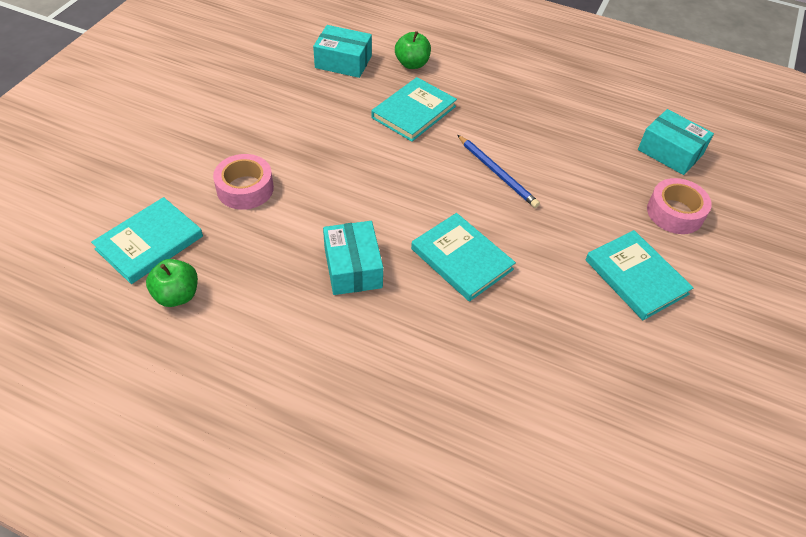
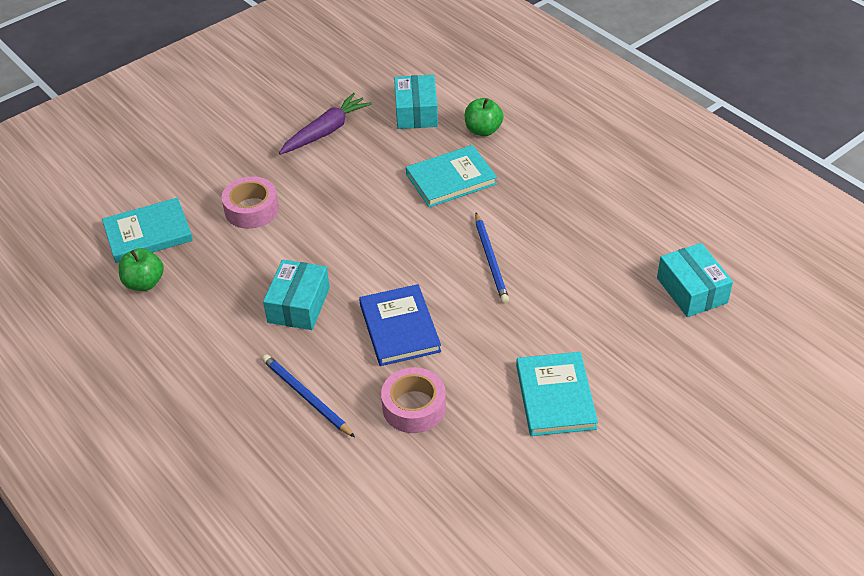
camera: 30 degrees right, 5 degrees down
(271, 98) = (326, 131): none -> purple carrot
(343, 62) = (416, 112): turquoise box -> turquoise box turned 45 degrees clockwise
(421, 356) = (306, 397): none -> blue pencil
(461, 259) = (399, 328): turquoise book -> blue book
(675, 213) = (646, 351): pink tape -> pink tape (414, 407)

